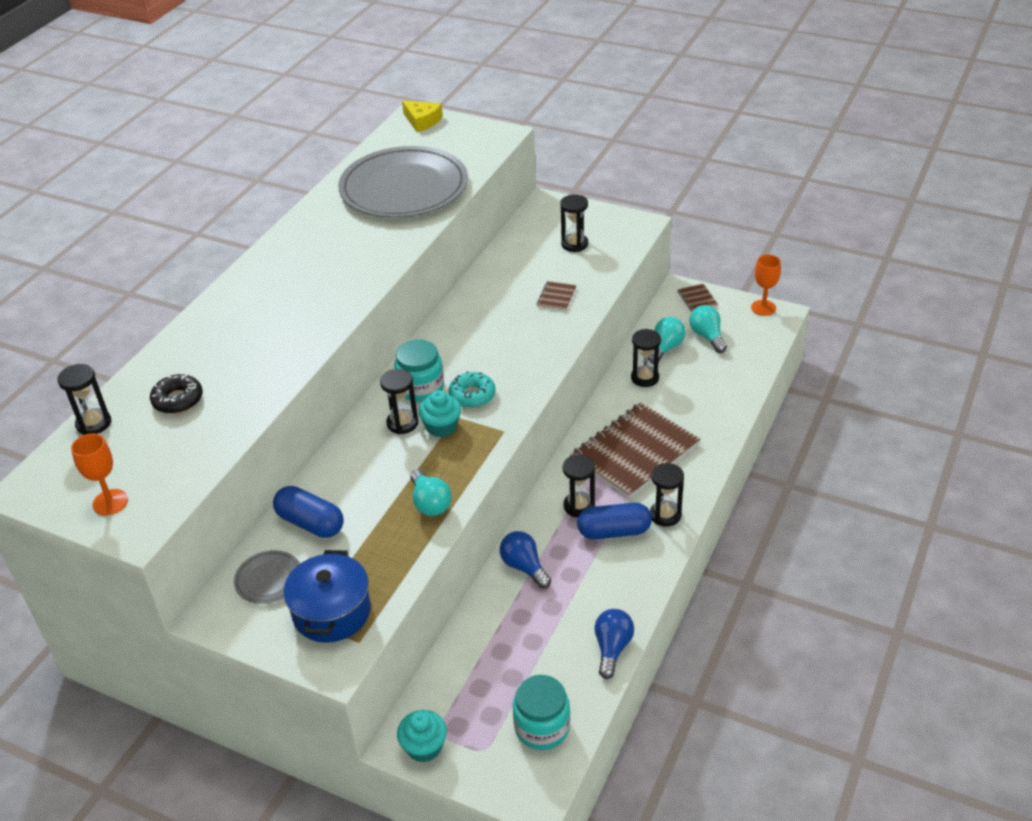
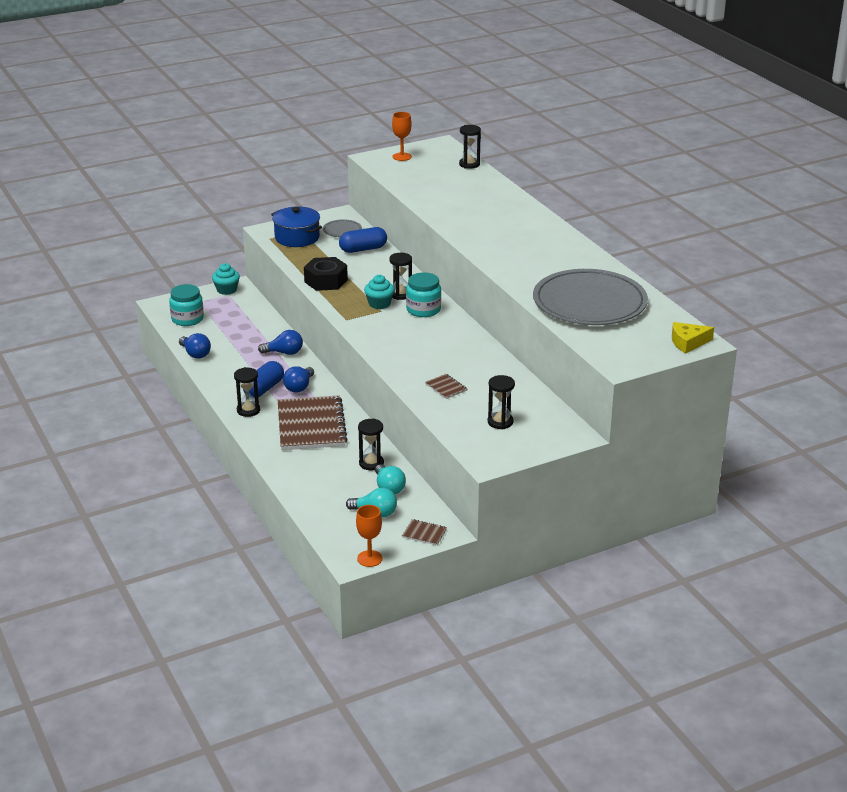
camera: 125 degrees right, 10 degrees down
(178, 400) = (456, 185): black donut -> none
(430, 503) = (326, 281): turquoise light bulb -> black nut
(472, 395) = (392, 322): turquoise donut -> none
(579, 506) = (299, 387): black hourglass -> blue light bulb

